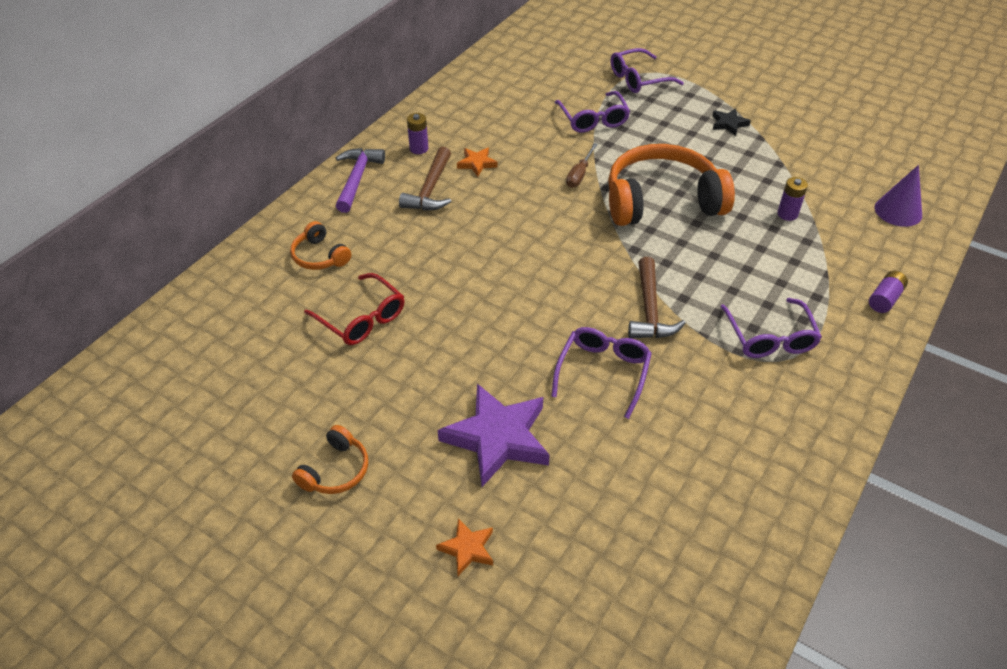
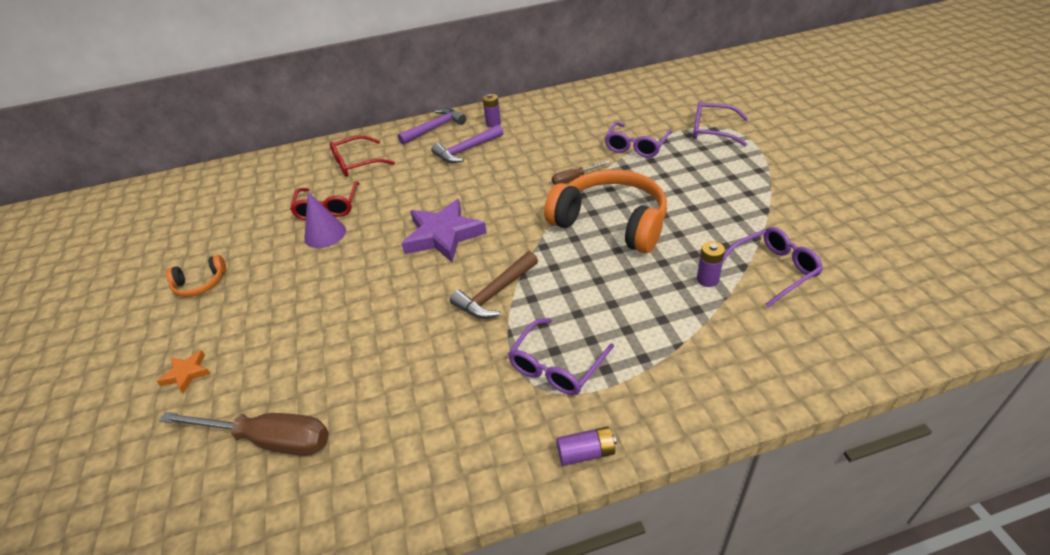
camera: 45 degrees right, 5 degrees down
(320, 256) = (357, 163): orange headphones -> red glasses
(430, 189) = (466, 150): brown hammer -> purple hammer
(477, 163) = (515, 146): orange star -> none
(497, 438) = (292, 319): purple star -> purple star (443, 235)
(603, 373) = (405, 317): purple glasses -> purple glasses (772, 270)
(634, 537) = (269, 440): none -> brown screwdriver
(728, 124) = (748, 189): black star -> none
(884, 299) = (708, 397): purple battery -> purple battery (586, 452)
(898, 211) = (831, 329): purple cone -> purple cone (325, 234)

